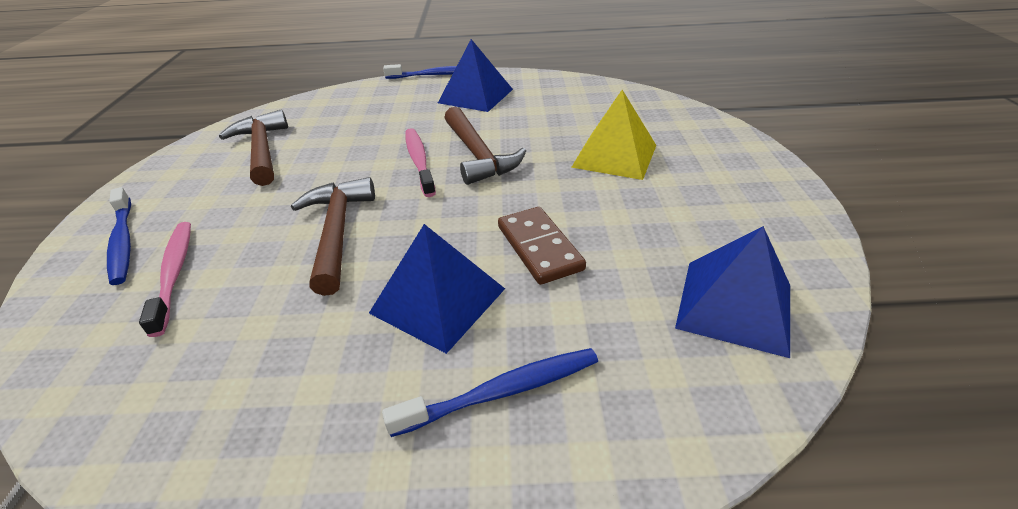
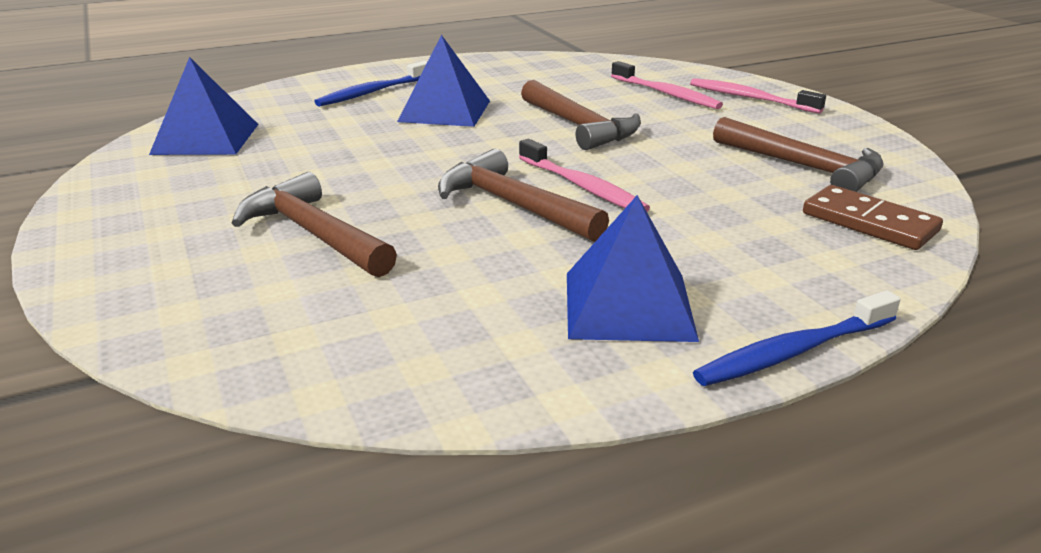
camera: 155 degrees right, 10 degrees down
(123, 242) = (750, 98): blue toothbrush -> pink toothbrush
(539, 248) = (380, 143): brown domino -> brown domino (869, 222)
(614, 156) = (314, 234): yellow pyramid -> brown hammer

